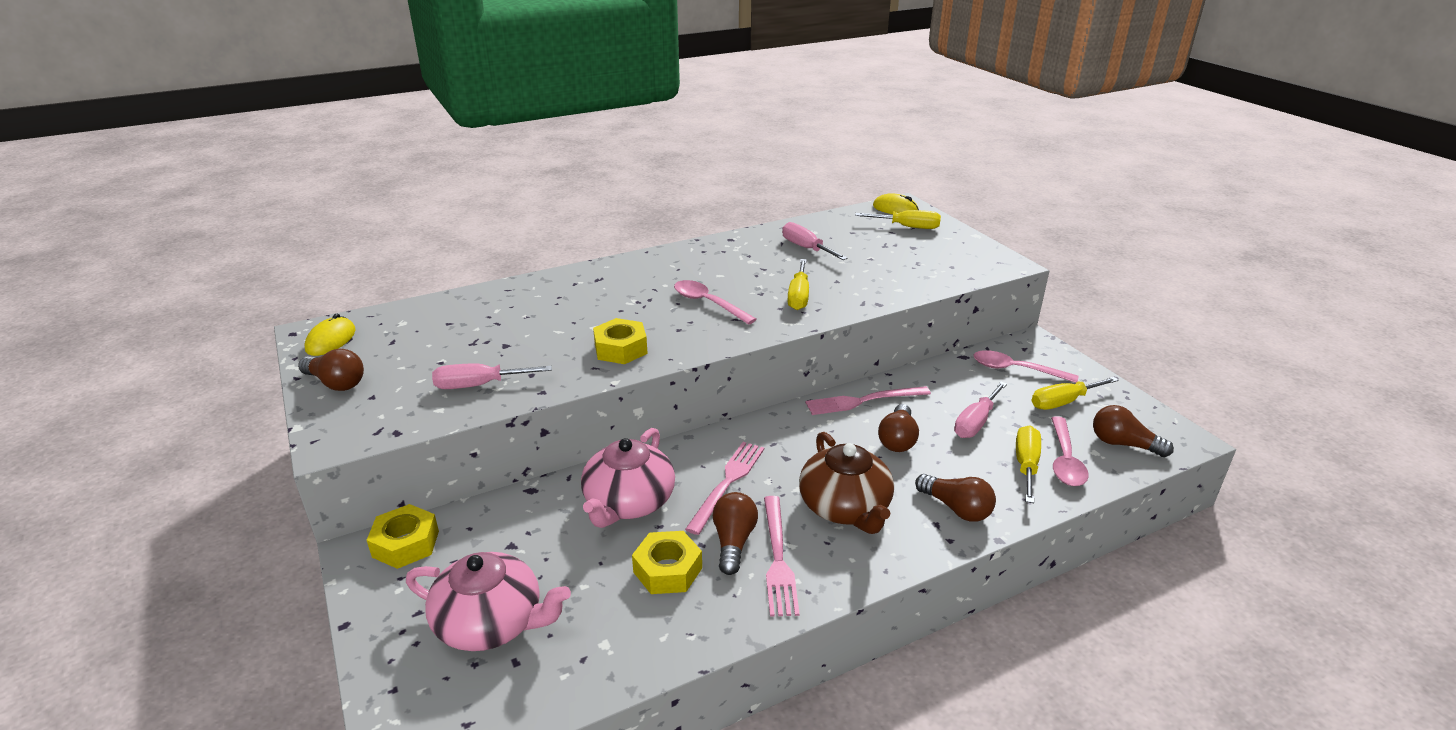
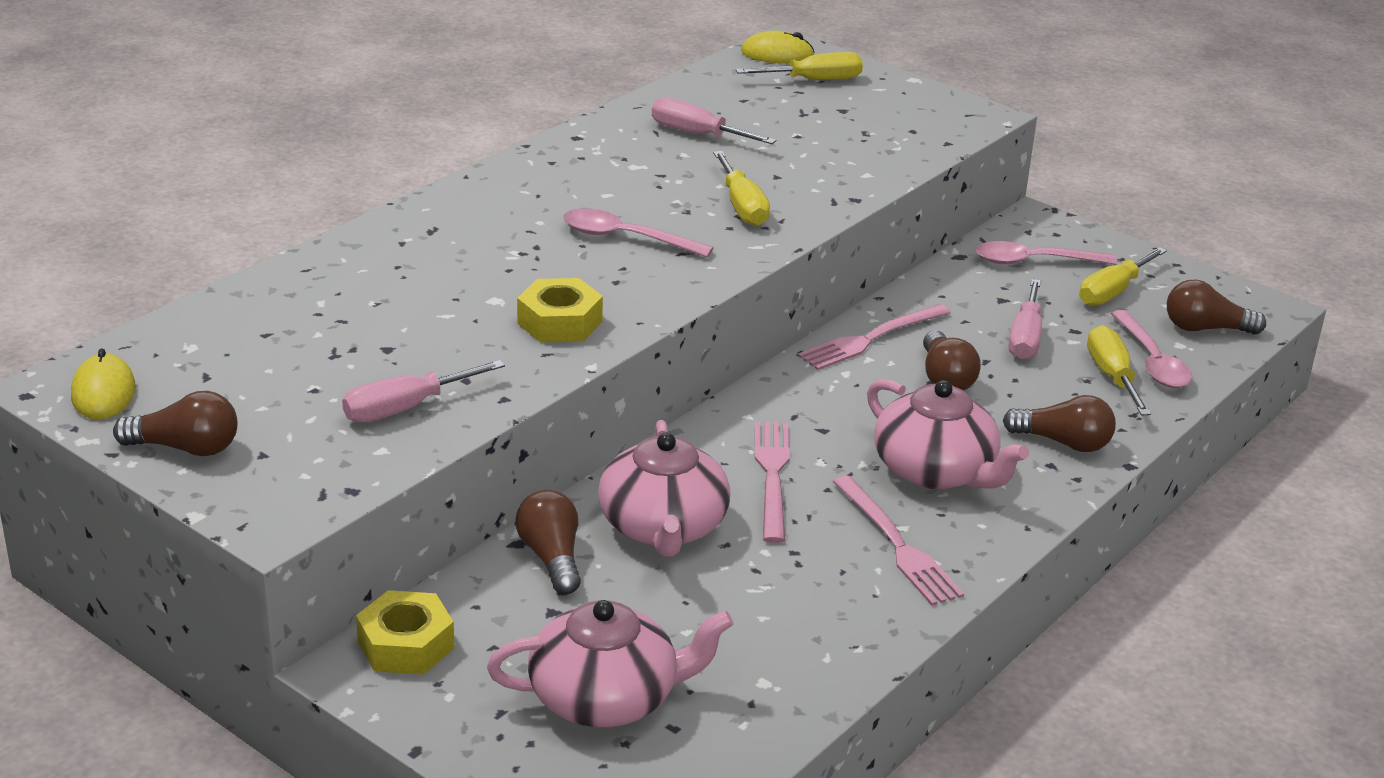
camera: 25 degrees left, 0 degrees up
(667, 570) = (775, 589): yellow nut -> none
(733, 542) = (831, 540): brown light bulb -> brown light bulb (552, 558)
(845, 507) = (936, 470): brown teapot -> pink teapot

